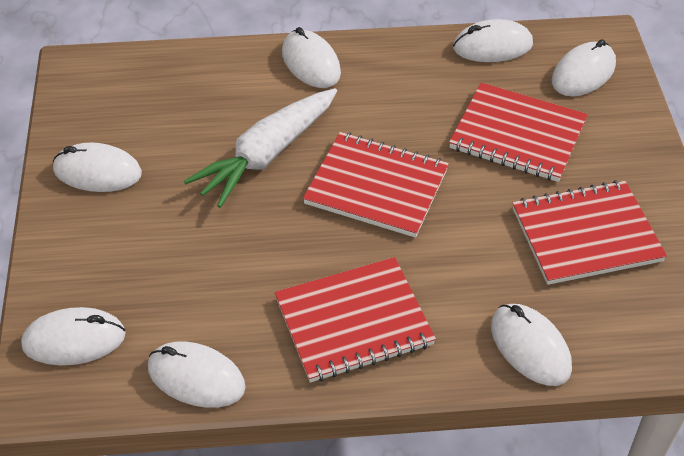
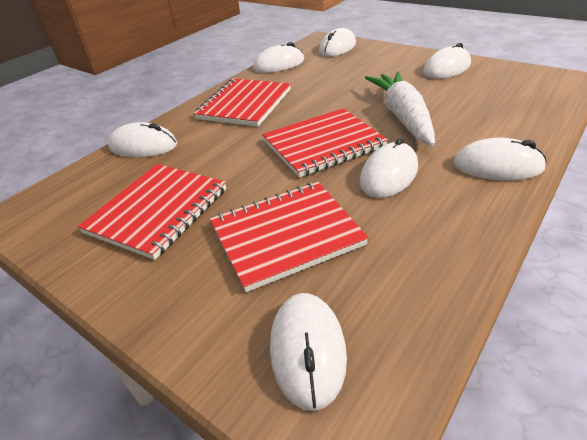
camera: 135 degrees right, 10 degrees down
(492, 46) = (429, 297): white mouse -> white mouse (389, 174)

